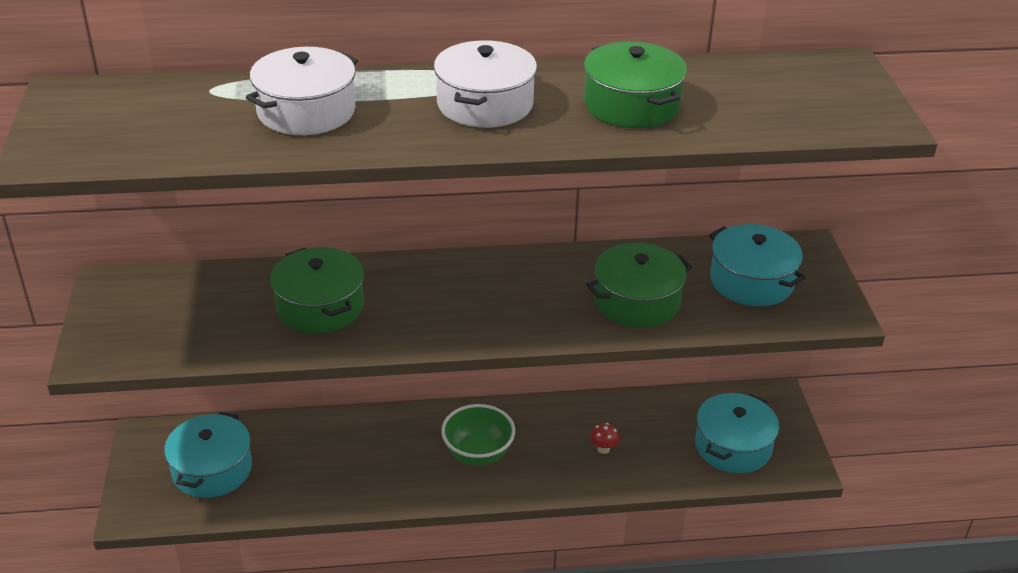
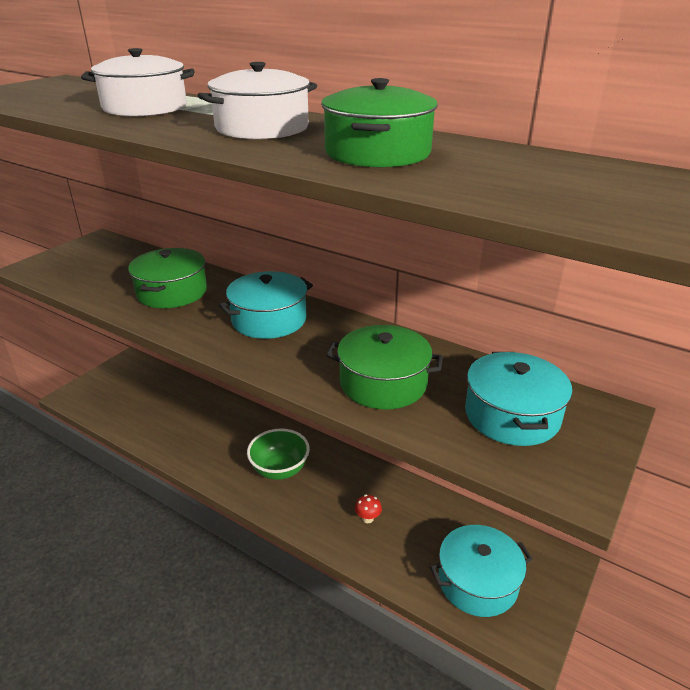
camera: 40 degrees right, 5 degrees down
(212, 469) = (133, 395): turquoise pot -> turquoise pot (269, 320)

